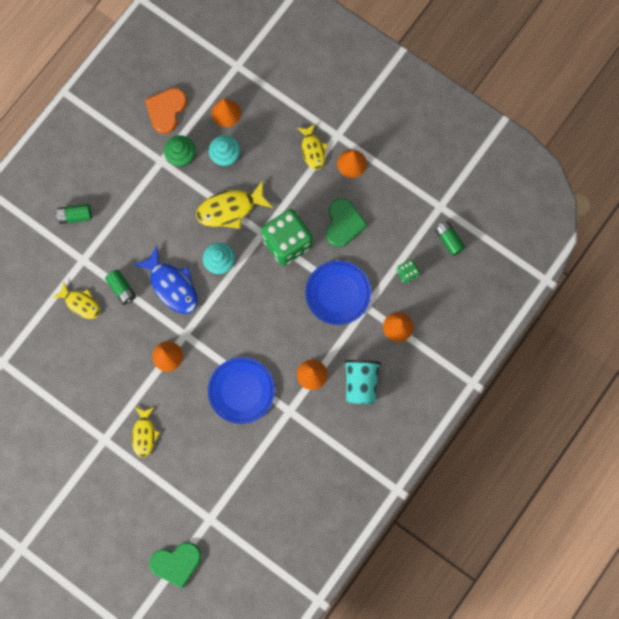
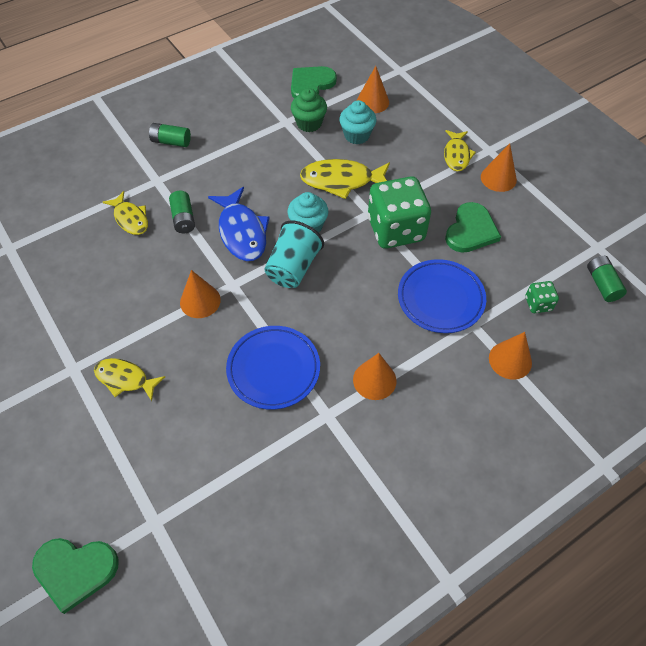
camera: 20 degrees right, 20 degrees down
(144, 434) = (125, 379): yellow fish -> yellow fish turned 90 degrees clockwise
(166, 110) = (311, 84): orange heart -> green heart
(361, 383) = (438, 413): turquoise cup -> turquoise cup (293, 268)

